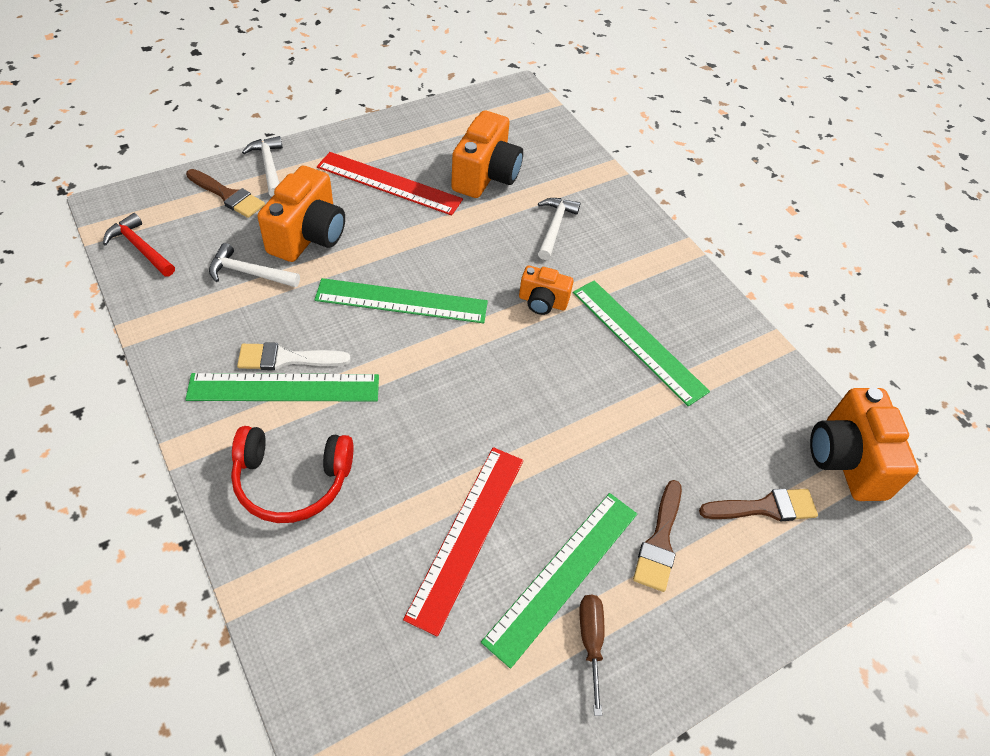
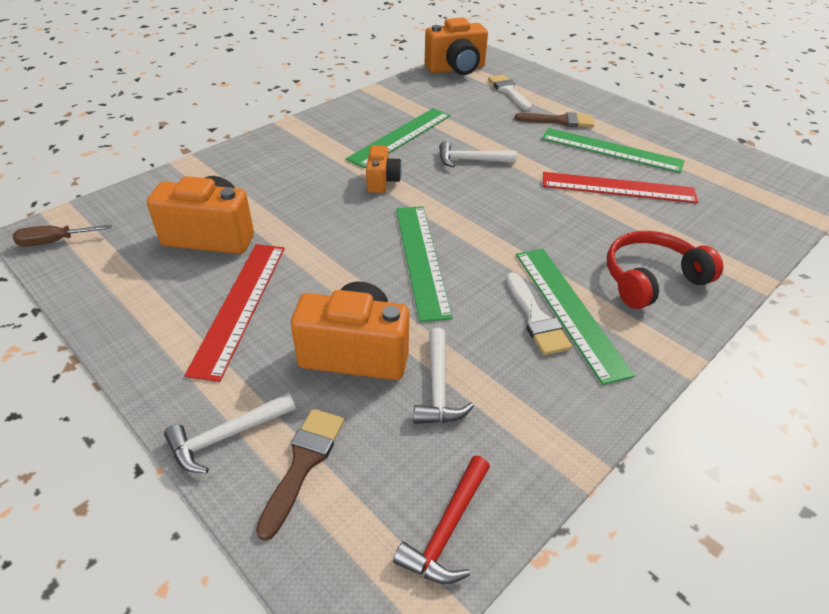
camera: 100 degrees left, 10 degrees down
(292, 481) = (651, 279): red headphones -> red headphones turned 105 degrees counterclockwise
(554, 227) = (282, 185): white hammer -> white hammer (470, 160)
(590, 642) = (642, 138): brown screwdriver -> brown screwdriver (55, 241)
(765, 507) = (508, 91): brown brush -> white brush

